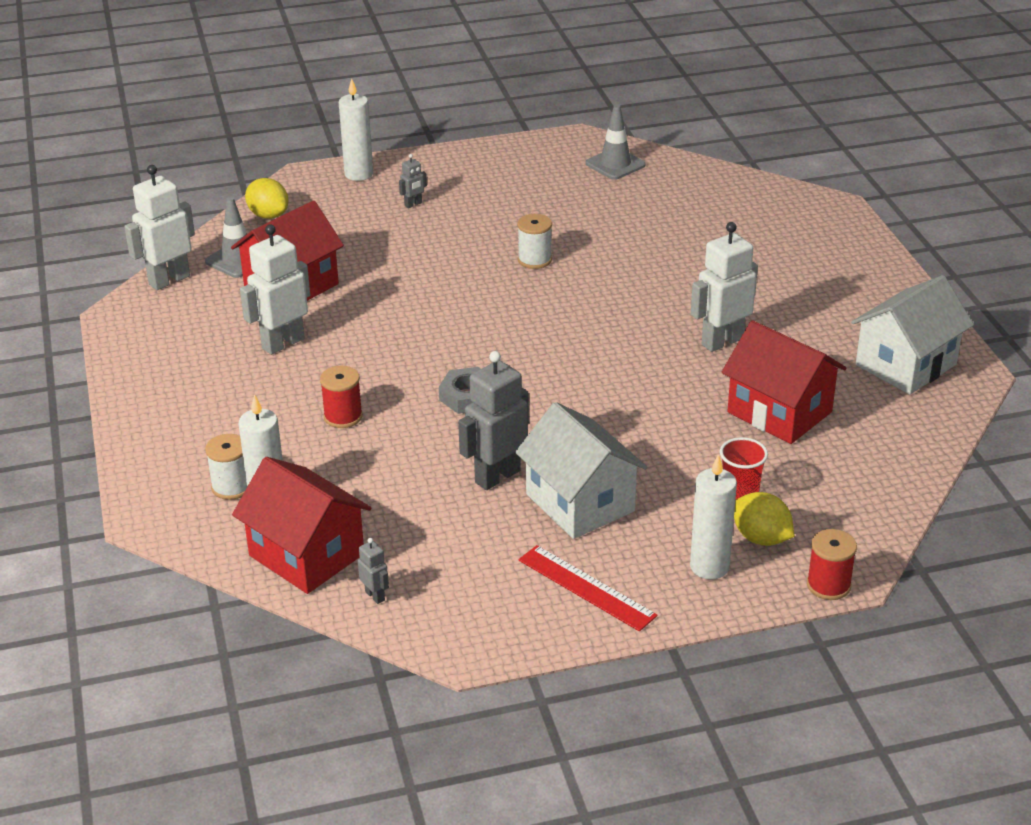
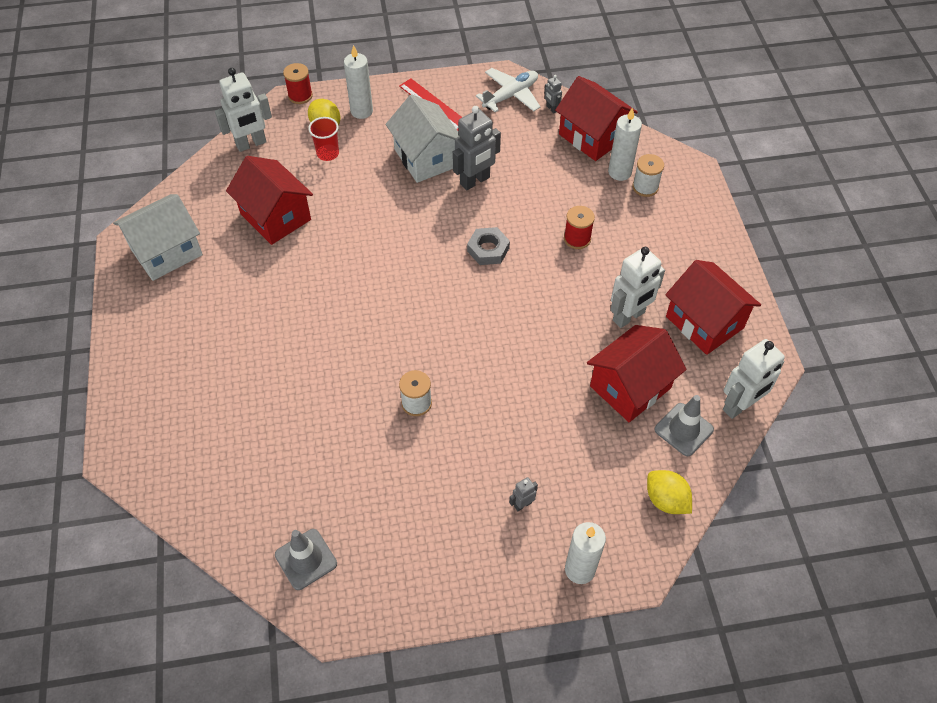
camera: 175 degrees left, 20 degrees up
(187, 344) = (704, 322): none -> red house
(449, 614) = (510, 96): none -> white plane
(722, 341) = (290, 288): white robot -> white robot (251, 144)

